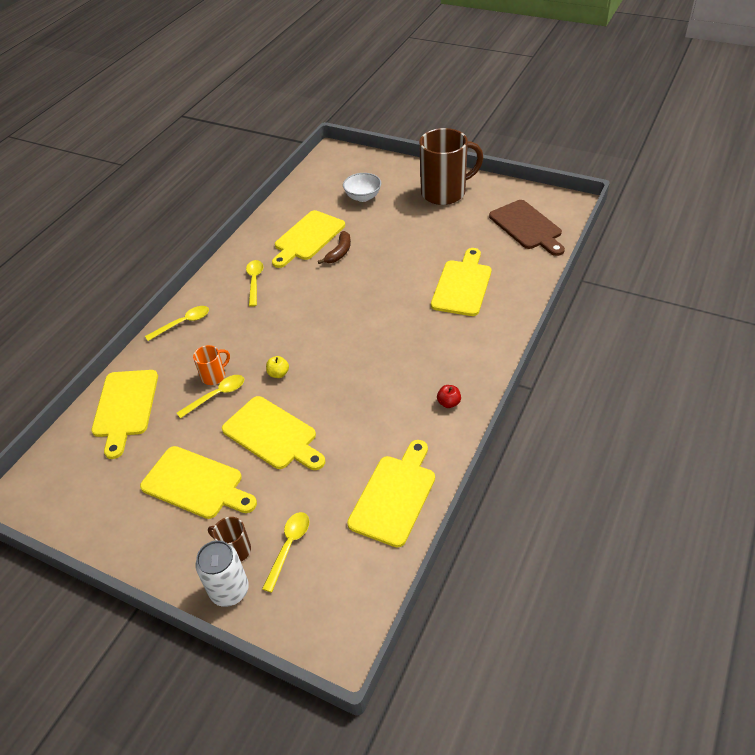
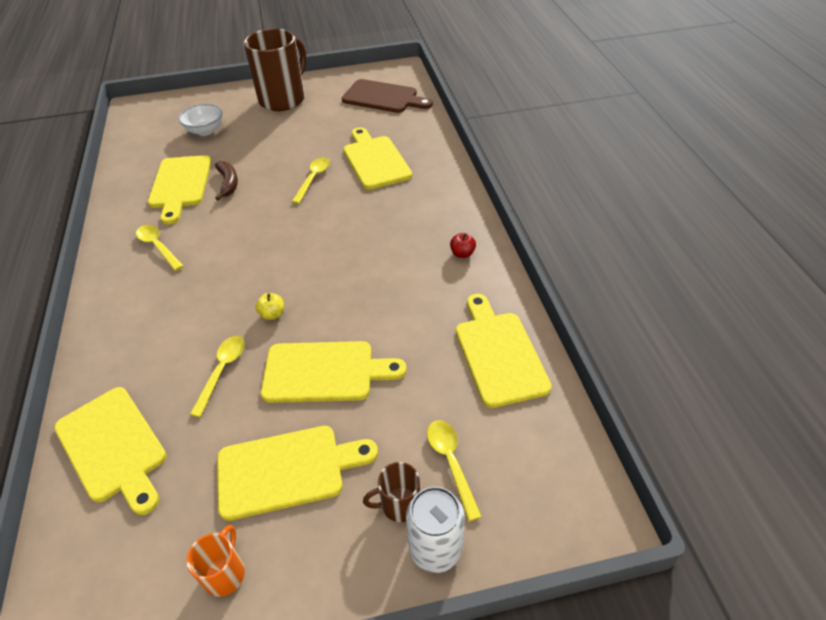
camera: 40 degrees left, 0 degrees up
(183, 323) = (107, 324): yellow spoon -> yellow spoon (313, 179)
(214, 376) = (199, 354): orange mug -> orange mug (225, 573)

